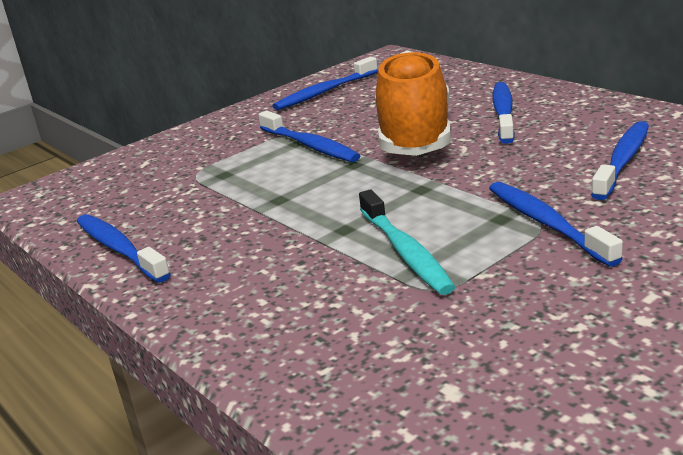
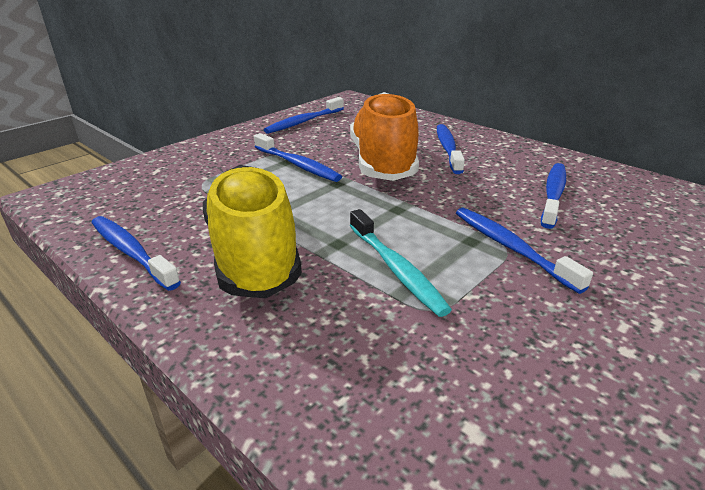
camera: 10 degrees left, 5 degrees up
(249, 244) = (253, 254): none -> yellow shoe

